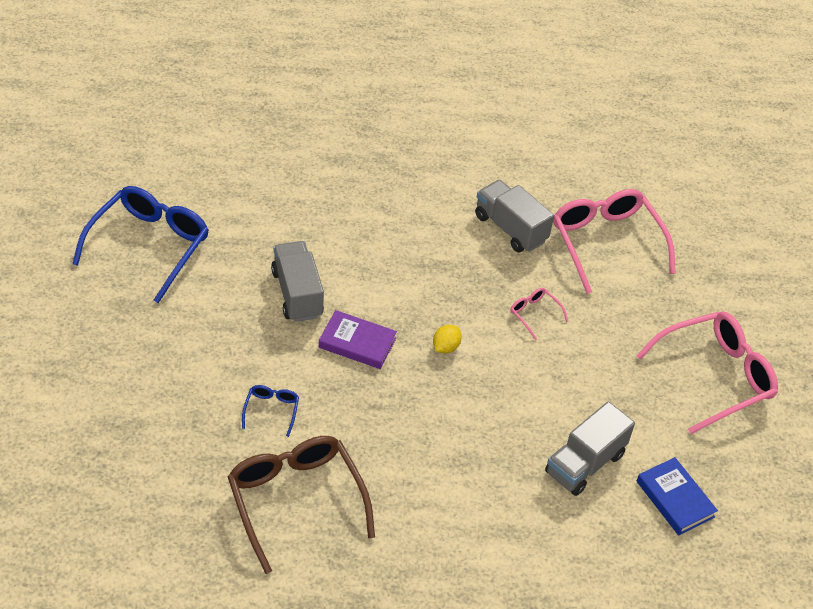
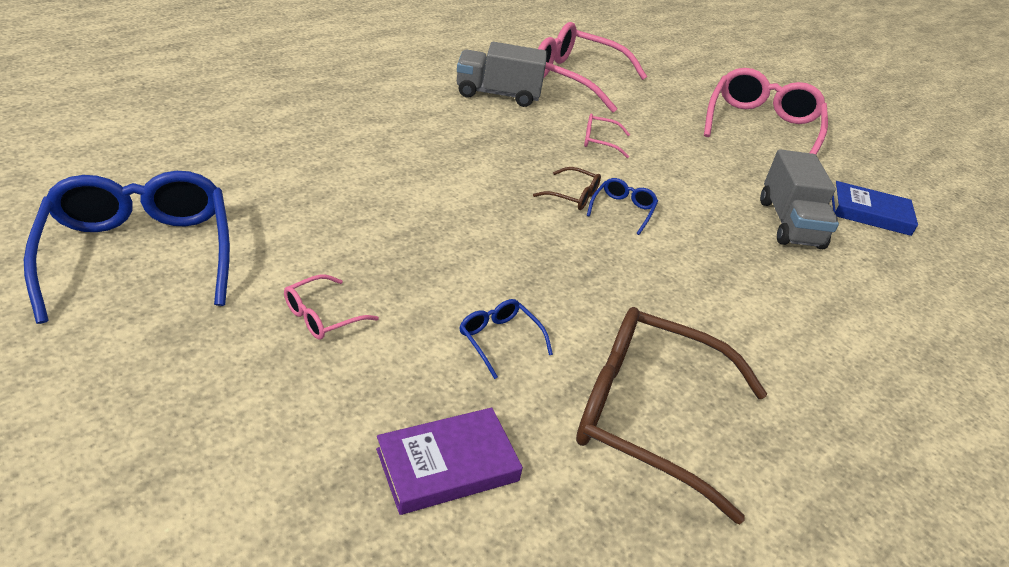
camera: 45 degrees left, 10 degrees down
(198, 338) = (322, 316): none -> pink glasses
(297, 294) = (381, 219): grey truck -> none
(357, 343) = (496, 231): purple book -> purple book (447, 465)
(445, 347) = (573, 196): yellow lemon -> brown glasses
(467, 378) = (622, 210): none -> blue glasses

